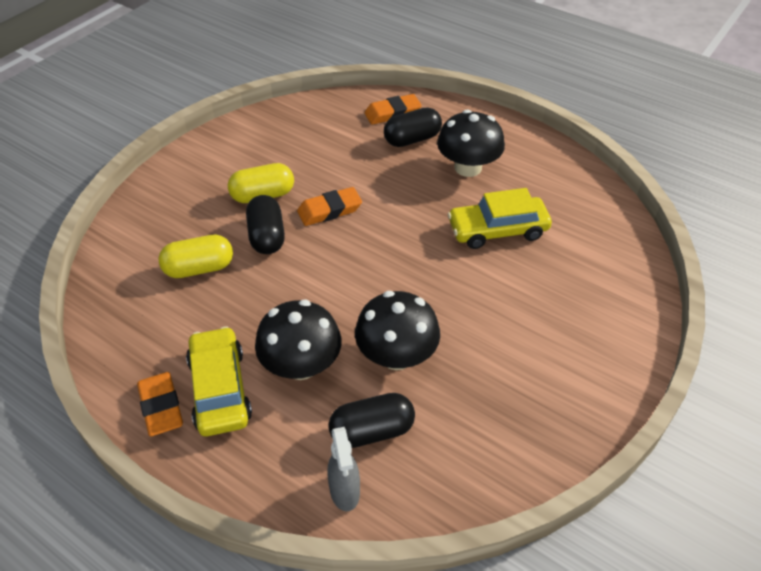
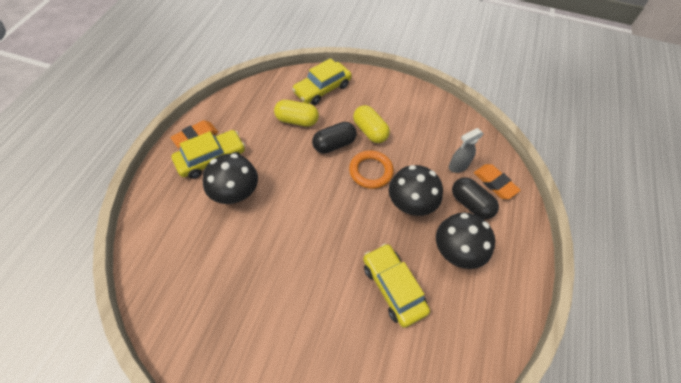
camera: 70 degrees right, 10 degrees up
(153, 227) = (322, 89): none -> yellow car
(199, 268) = (297, 120): yellow capsule -> yellow capsule turned 45 degrees counterclockwise
(329, 210) = (371, 171): orange eraser -> orange ring
(345, 492) = (149, 240): grey spray bottle -> grey spray bottle (458, 166)
(372, 431) = (192, 244): black capsule -> none
(396, 355) = (253, 244): black mushroom -> black mushroom (410, 203)

